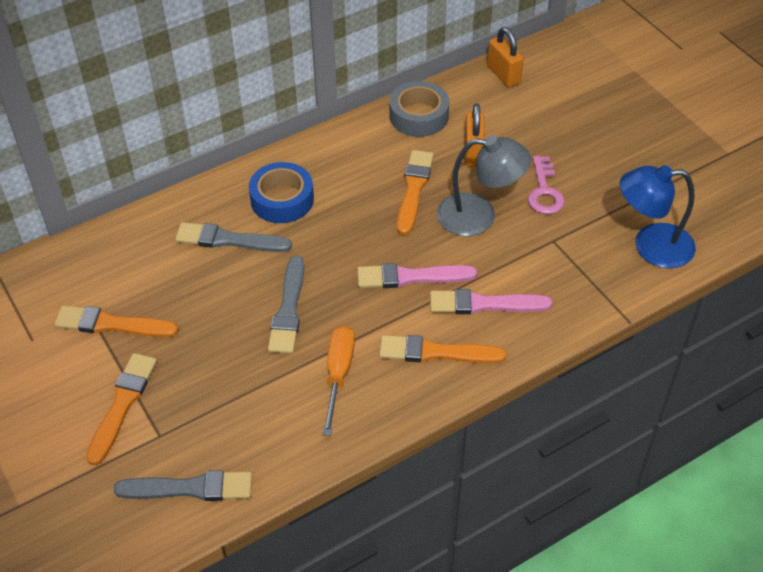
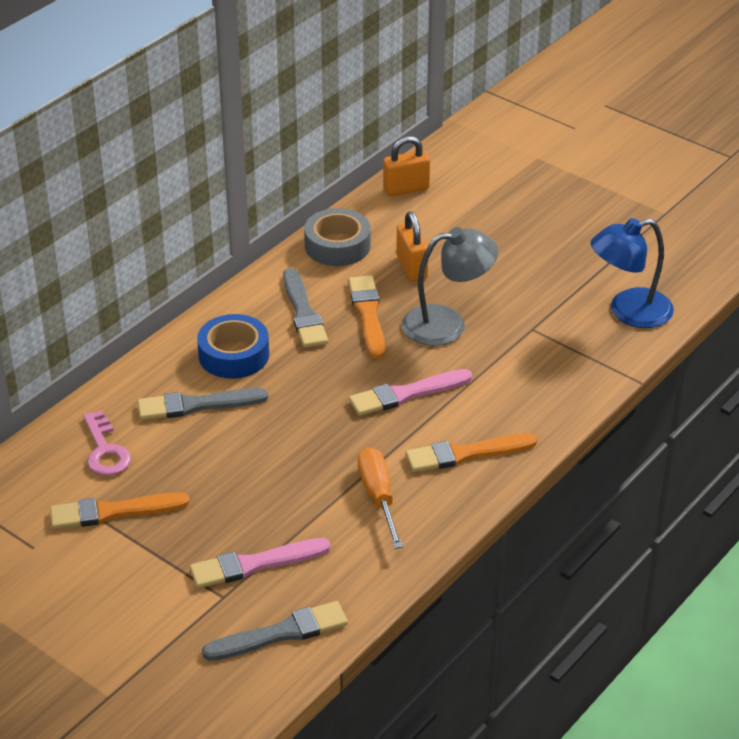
camera: 20 degrees left, 10 degrees down
(122, 404) = (167, 580): orange brush -> none
(288, 309) = (295, 453): grey brush -> grey brush (303, 312)
(484, 304) = (492, 400): pink brush -> pink brush (255, 564)
(503, 75) = (406, 189): orange padlock -> orange padlock turned 60 degrees counterclockwise
(544, 191) = (501, 287): pink key -> pink key (105, 450)

